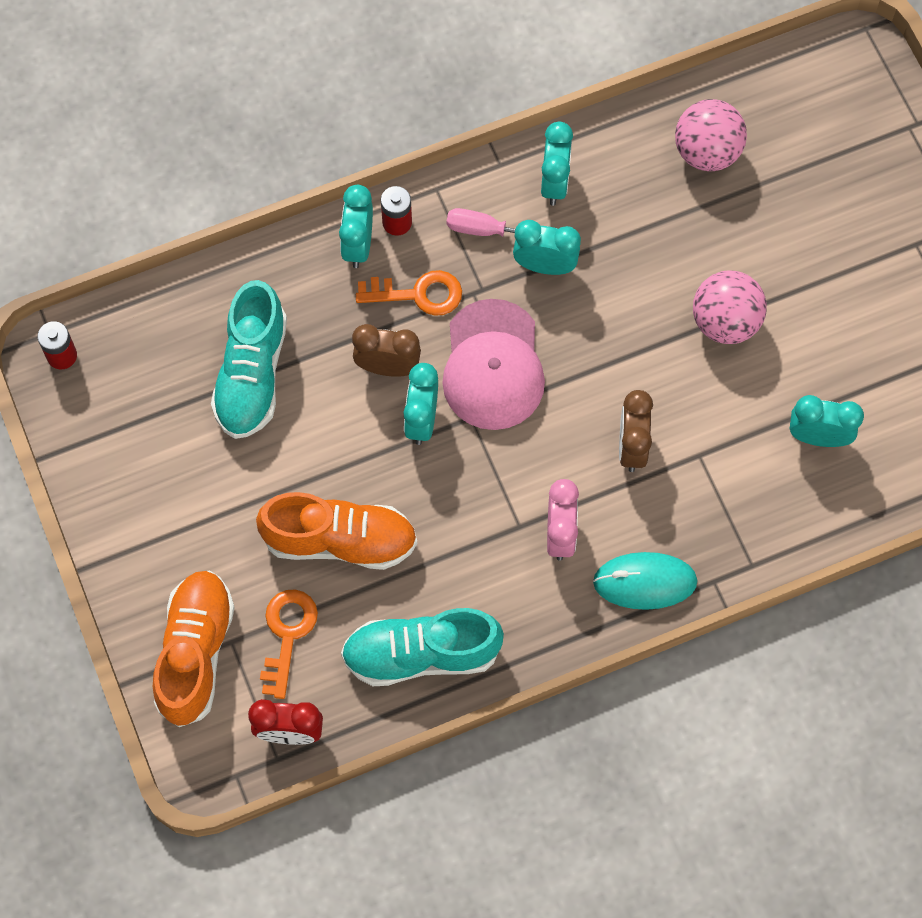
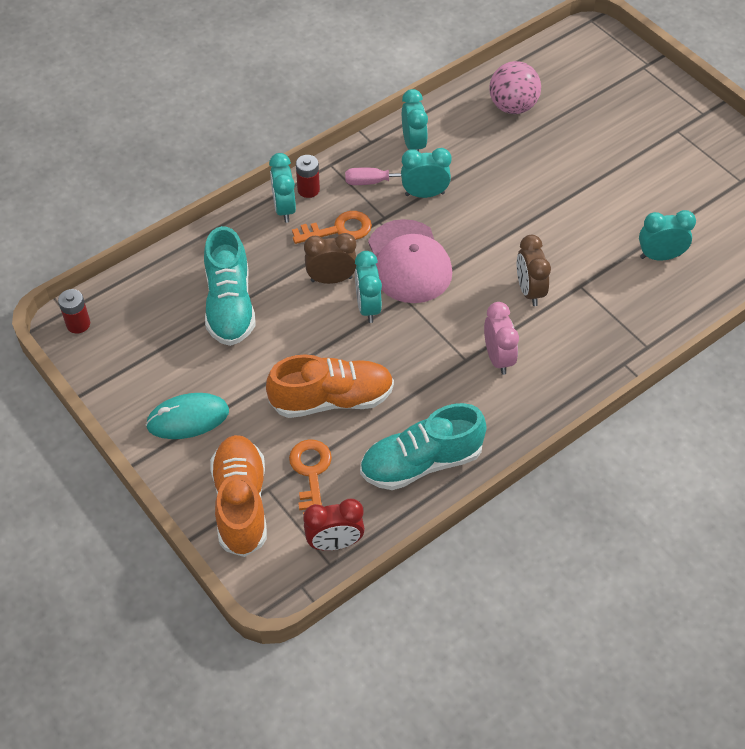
camera: 15 degrees left, 15 degrees down
(645, 582) = (573, 375): turquoise mouse -> turquoise mouse (188, 418)
(725, 321) = (565, 201): pink ball -> none

